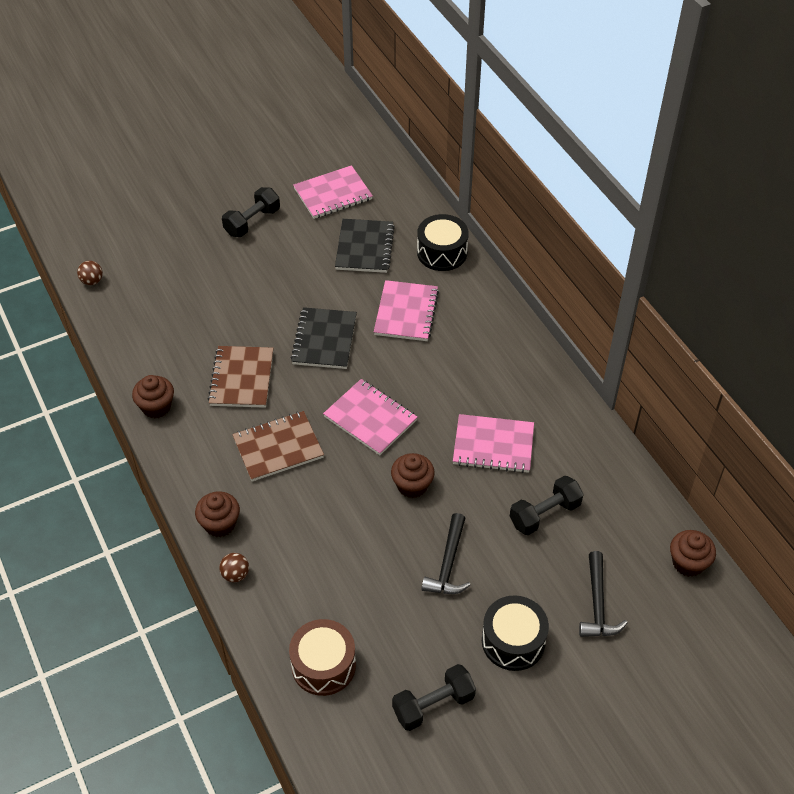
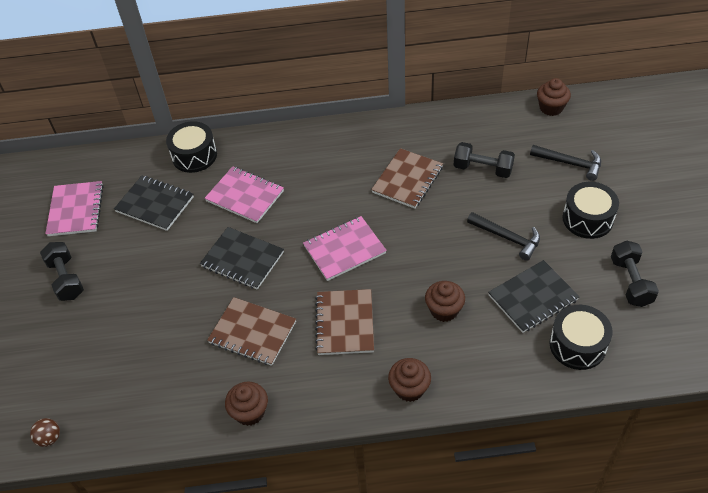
camera: 65 degrees left, 0 degrees up
(235, 574) = (468, 389): brown ball -> none
(323, 665) = (577, 345): brown drum -> black drum
(372, 608) = (533, 298): none -> black notebook
(412, 485) = (424, 240): brown cupcake -> brown cupcake (444, 310)
(493, 445) = (407, 180): pink notebook -> brown notebook
(544, 514) = (483, 169): black dumbbell -> black dumbbell turned 60 degrees counterclockwise

